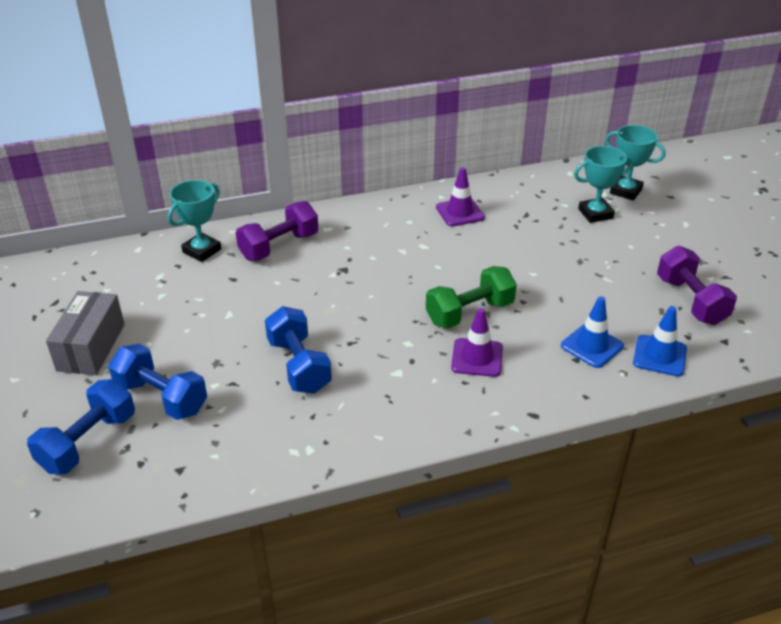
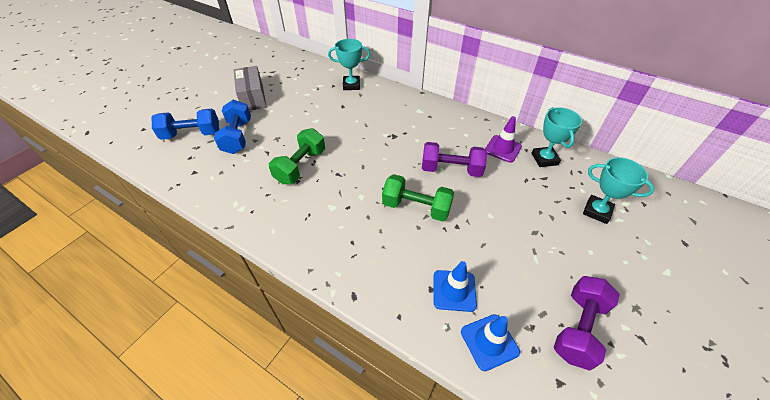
camera: 50 degrees right, 10 degrees up
(91, 347) = (253, 98): grey box -> grey box turned 75 degrees counterclockwise
(279, 246) = (384, 104): purple dumbbell -> purple dumbbell (451, 169)
(299, 366) = (300, 166): blue dumbbell -> green dumbbell
(477, 358) = (379, 235): purple traffic cone -> none
(625, 191) = (648, 213): turquoise trophy -> turquoise trophy (544, 159)

